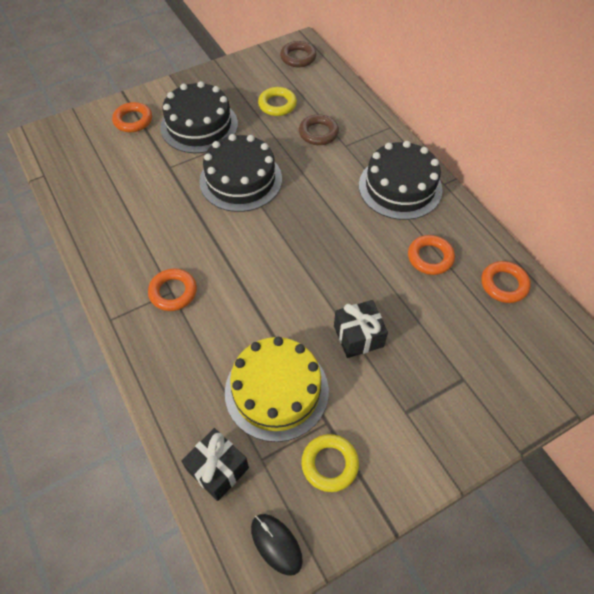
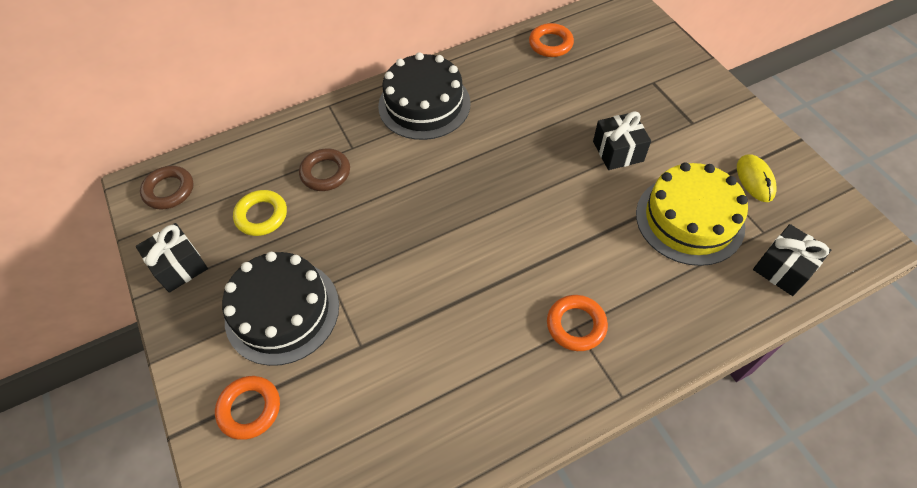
camera: 85 degrees left, 0 degrees up
(236, 73) = (179, 266): none -> black gift
(240, 180) = (396, 256): black cake -> none
(276, 544) = (838, 220): black mouse -> none
(329, 464) = (755, 179): yellow ring -> yellow mouse
(430, 257) = (520, 90): orange ring -> none

